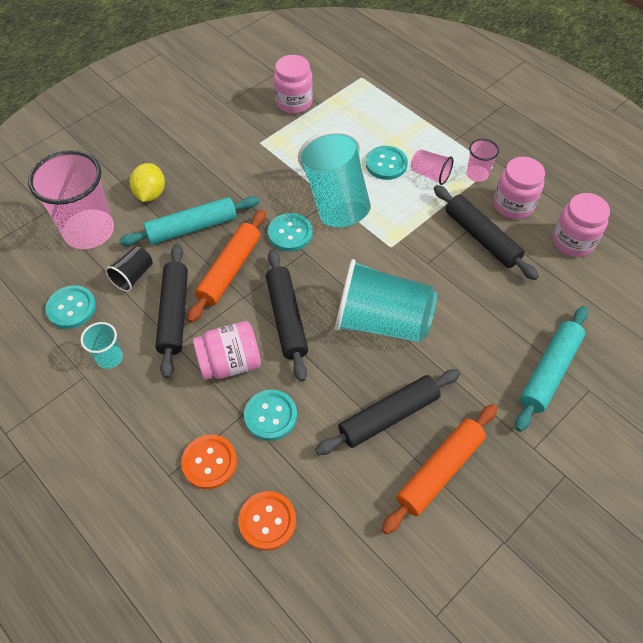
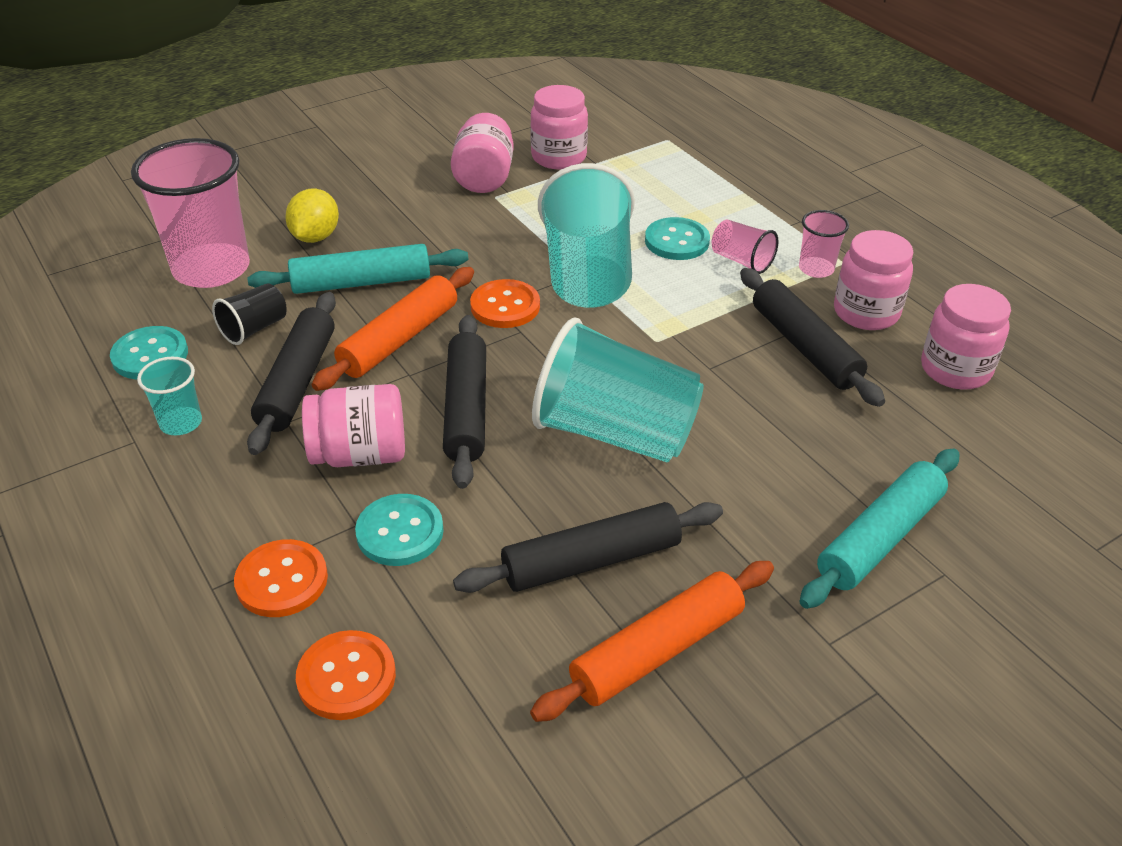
camera: 10 degrees right, 15 degrees down
(249, 127) = (484, 177): none -> pink jar
(290, 233) = (505, 306): turquoise button -> orange button

